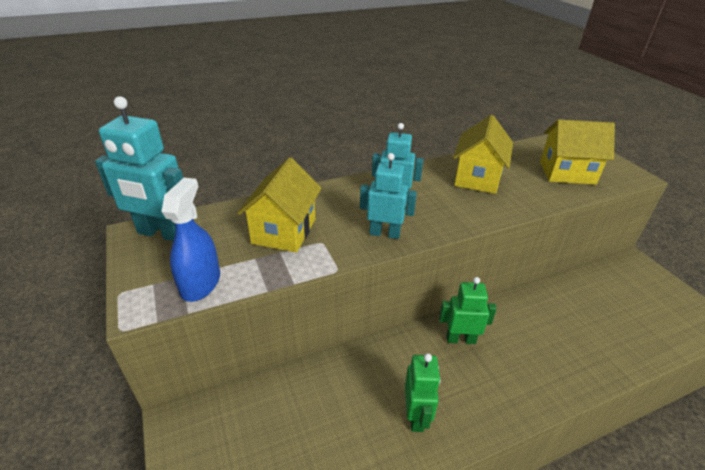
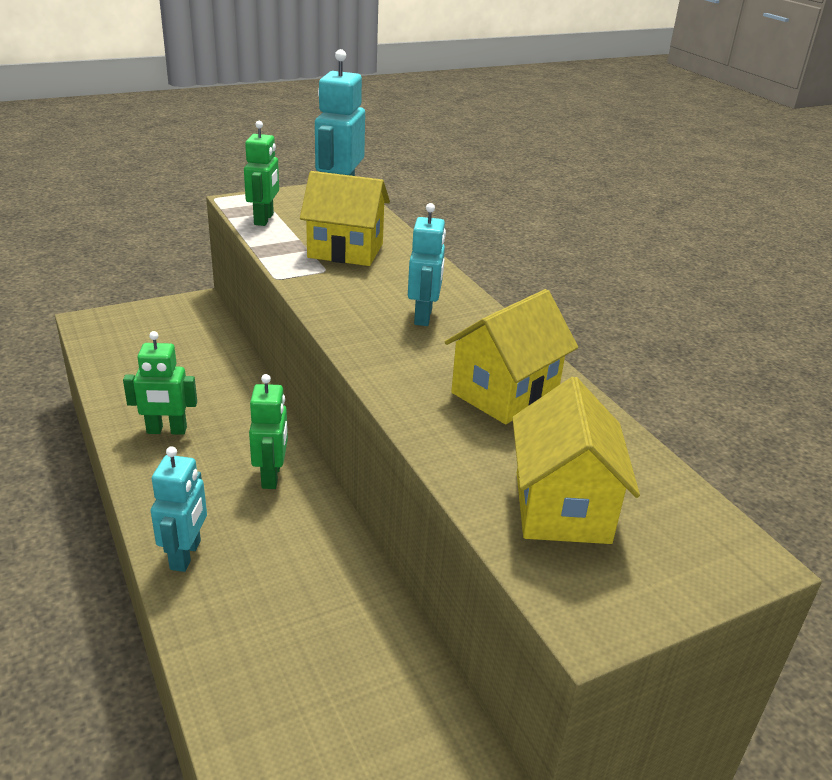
camera: 85 degrees right, 5 degrees down
(200, 283) = (264, 219): blue spray bottle -> green robot
(384, 233) = (343, 306): turquoise robot -> turquoise robot (186, 555)
(477, 178) = (505, 393): yellow house -> yellow house turned 60 degrees counterclockwise

